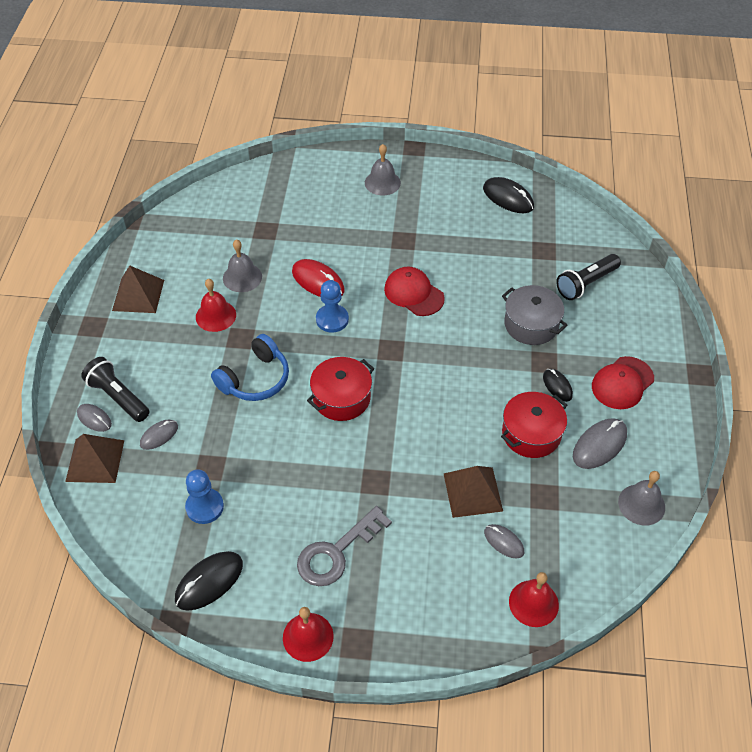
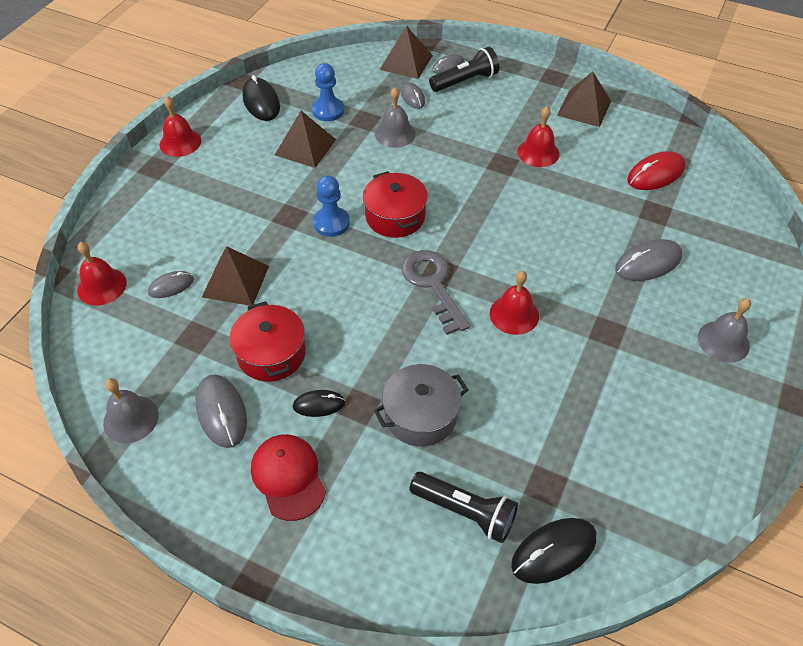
camera: 110 degrees right, 0 degrees up
(242, 277) = (586, 180): grey bell -> grey bell (395, 134)
(255, 379) = (446, 163): blue headphones -> none
(272, 506) = (305, 147): none -> brown pyramid
(318, 281) = (561, 236): red mouse -> red mouse (655, 174)
(324, 227) = (648, 263): none -> grey mouse
(332, 319) = (501, 234): blue pawn -> blue pawn (331, 223)
(336, 552) = (238, 174): grey key -> grey key (433, 285)
(413, 293) = (514, 314): red cap -> red bell
(508, 198) = (666, 482): black mouse -> black mouse (553, 551)
(586, 284) = (465, 511): black flashlight -> black flashlight turned 135 degrees clockwise

